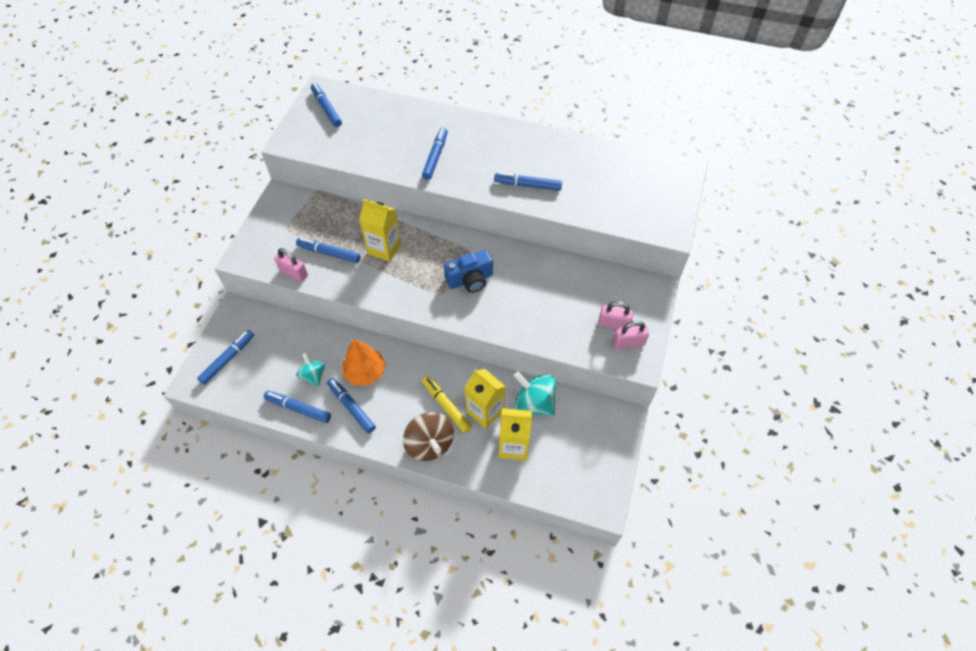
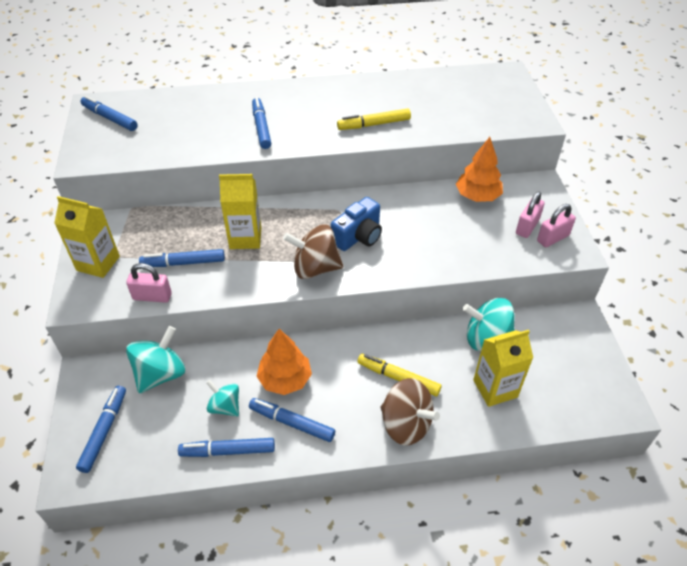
camera: 25 degrees left, 10 degrees down
(284, 332) = (161, 374): none -> turquoise spinning top
(421, 295) = (315, 268): none -> brown spinning top
(485, 411) = (442, 366): yellow carton -> yellow carton (98, 263)
(527, 185) = (374, 124): blue marker -> yellow marker
(591, 279) = (477, 196): none -> orange tree
(613, 324) = (527, 227): pink padlock -> pink padlock turned 45 degrees counterclockwise

